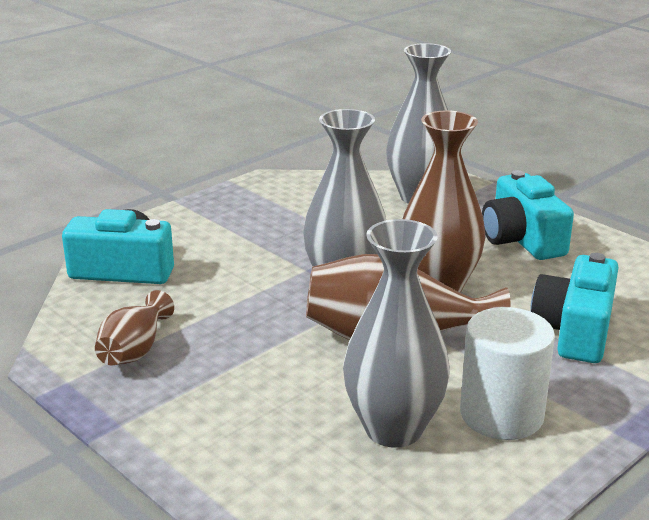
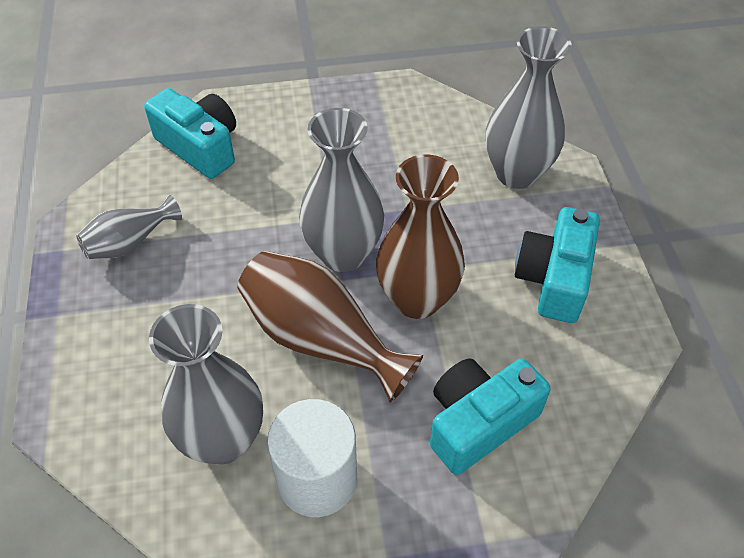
camera: 35 degrees right, 25 degrees up
(134, 350) = (130, 242): brown vase -> grey vase

